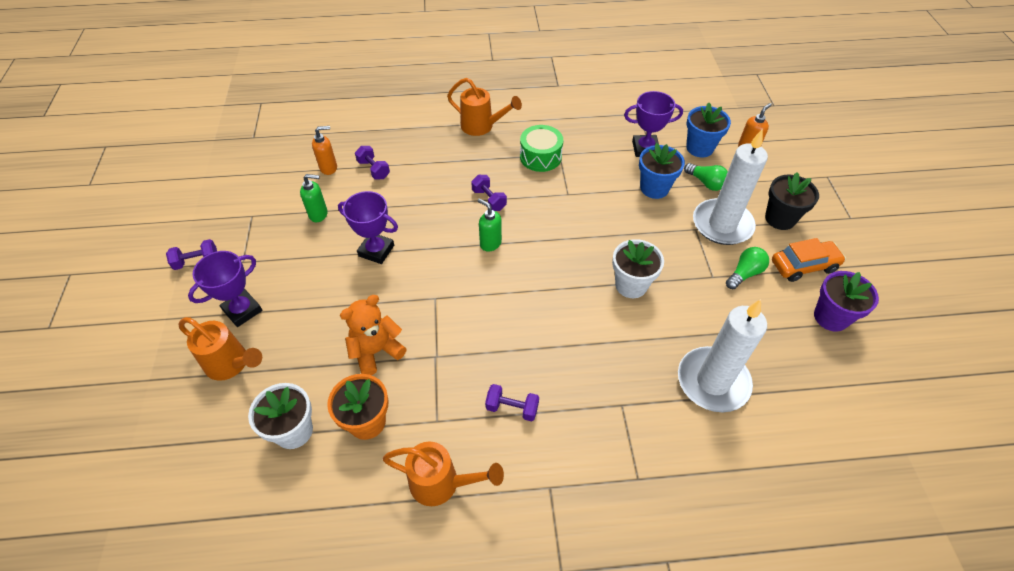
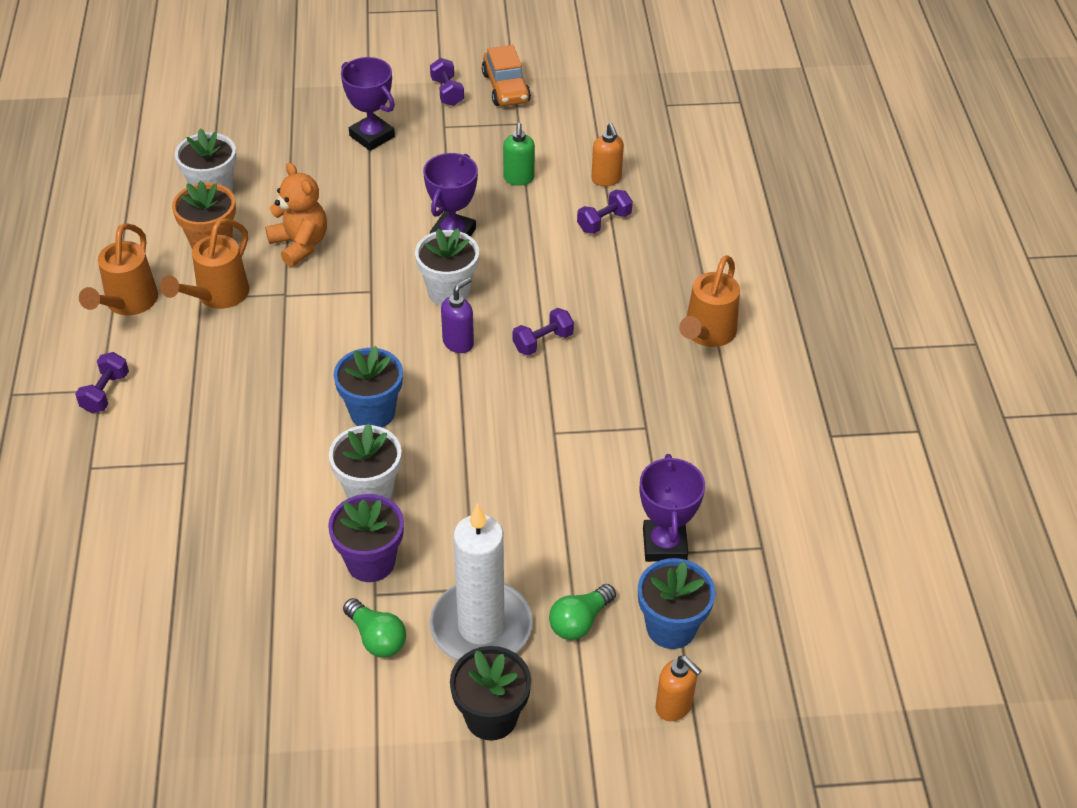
camera: 90 degrees right, 5 degrees down
(231, 364) = (301, 138): orange watering can -> orange watering can (217, 296)
(439, 251) = (448, 292): none -> white flower pot
(490, 243) = (458, 343): green soap dispenser -> purple soap dispenser
(512, 408) = (203, 360): purple dumbbell -> purple dumbbell (105, 393)
(540, 157) = (638, 403): green drum -> none
(654, 188) = (566, 545): blue flower pot -> blue flower pot (372, 412)
(713, 381) = (199, 562): white candle -> none
(803, 266) = (384, 726): orange car -> orange car (506, 88)
(831, 317) = (279, 737): purple flower pot -> purple flower pot (370, 562)

